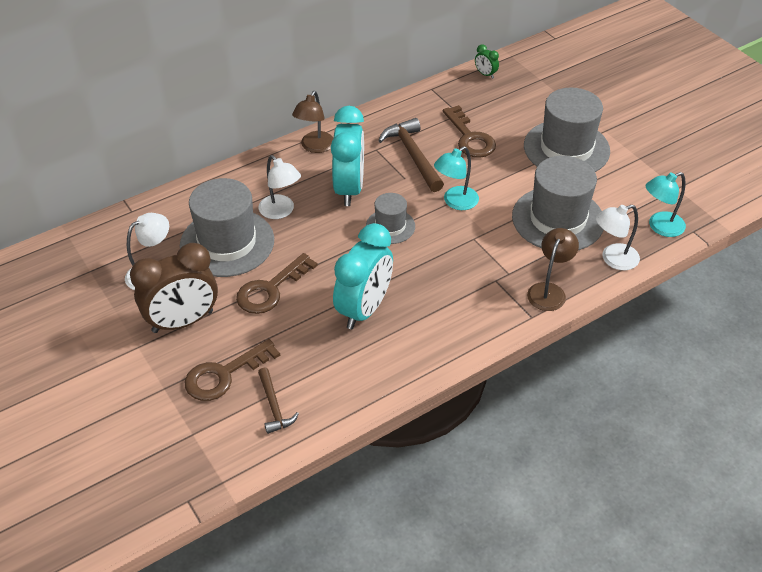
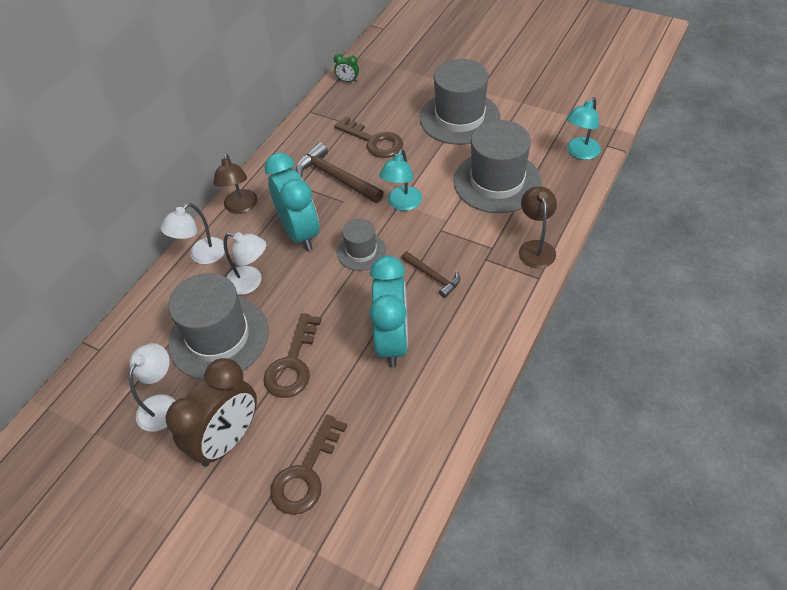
camera: 25 degrees left, 5 degrees up
(274, 406) = (376, 480): brown hammer -> brown hammer (433, 277)
(613, 259) = (565, 196): white lamp -> white lamp (202, 256)

